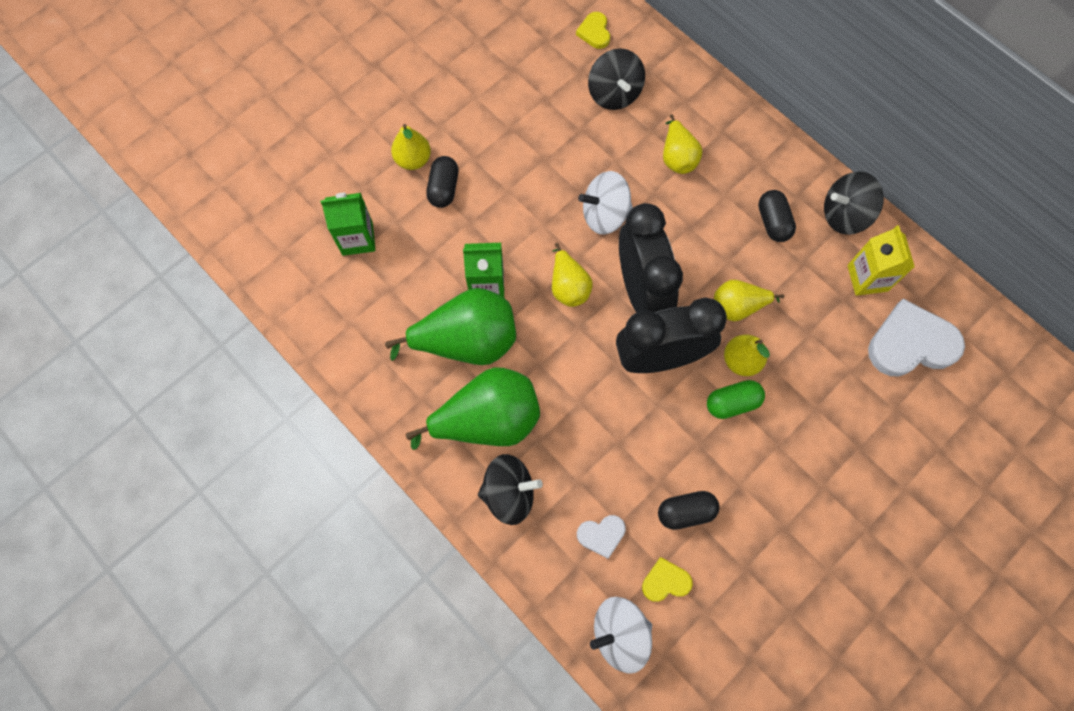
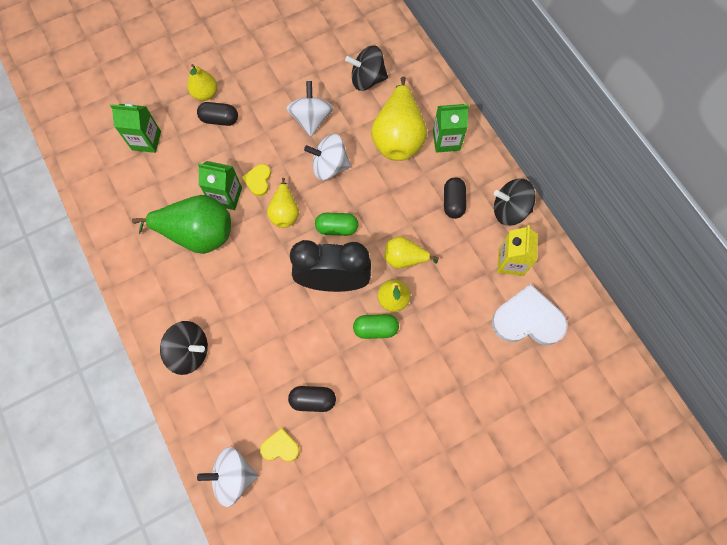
camera: 15 degrees right, 0 degrees up
(444, 188) = (219, 119): black capsule -> black capsule turned 75 degrees clockwise
(487, 420) = (192, 294): green pear -> none
(561, 160) = (311, 119): none -> white spinning top
(594, 32) = (368, 31): yellow heart -> yellow heart (258, 180)
(601, 535) = (245, 400): white heart -> none
(614, 94) = (367, 79): black spinning top -> black spinning top turned 90 degrees clockwise
(641, 290) = (337, 228): black clock -> green capsule
(677, 157) = (398, 137): yellow pear -> yellow pear, size x1.80
(738, 148) = (446, 140): none -> green carton

